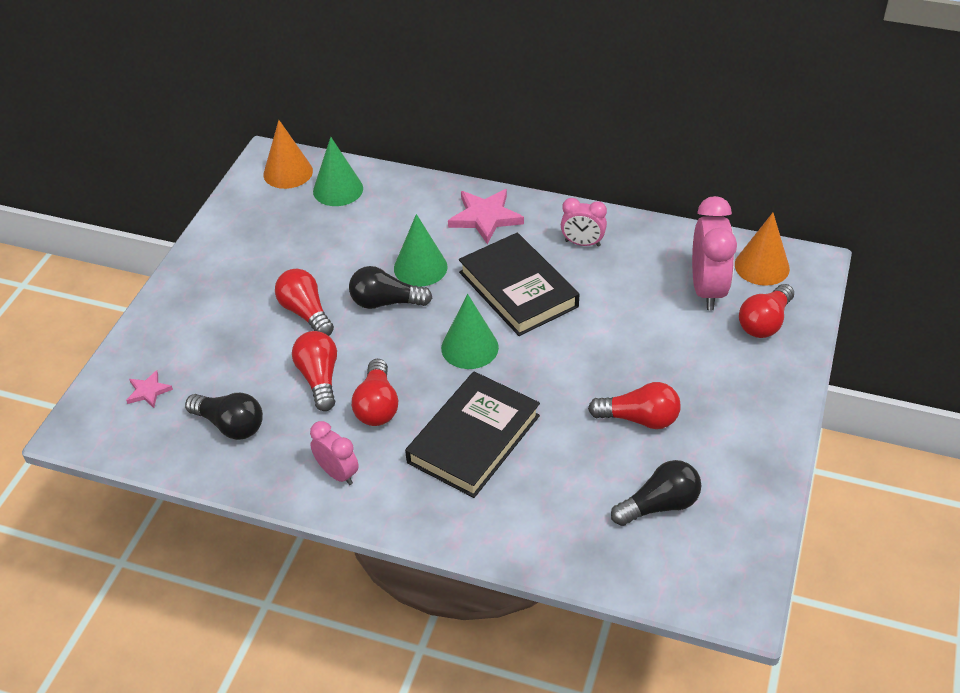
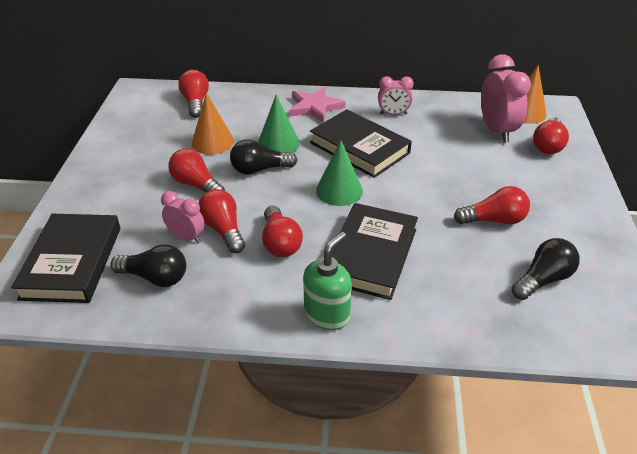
camera: 15 degrees left, 5 degrees down
(148, 391) = (72, 262): pink star -> black book
(288, 172) = (152, 97): orange cone -> orange cone (212, 142)
(337, 473) = (265, 300): pink clock -> pink clock (186, 237)
(338, 189) = (195, 103): green cone -> red light bulb
(398, 502) = (327, 315): none -> green soap dispenser

